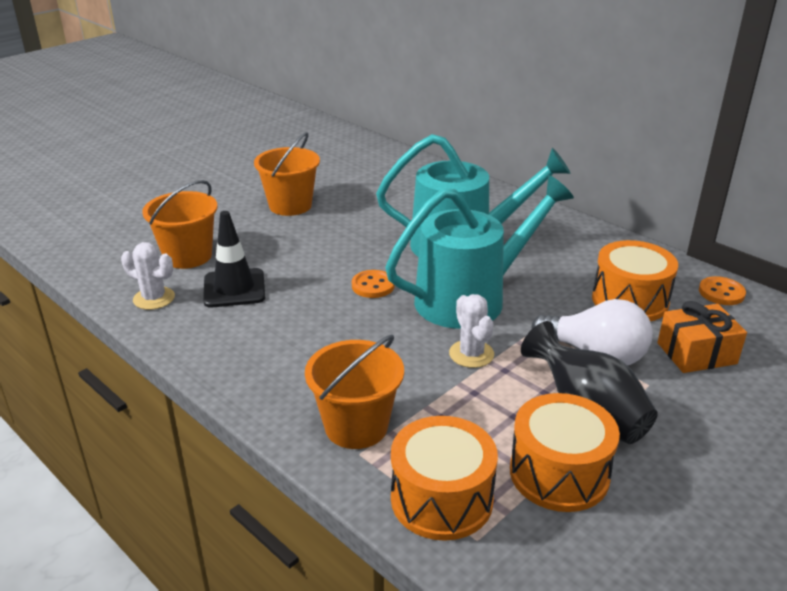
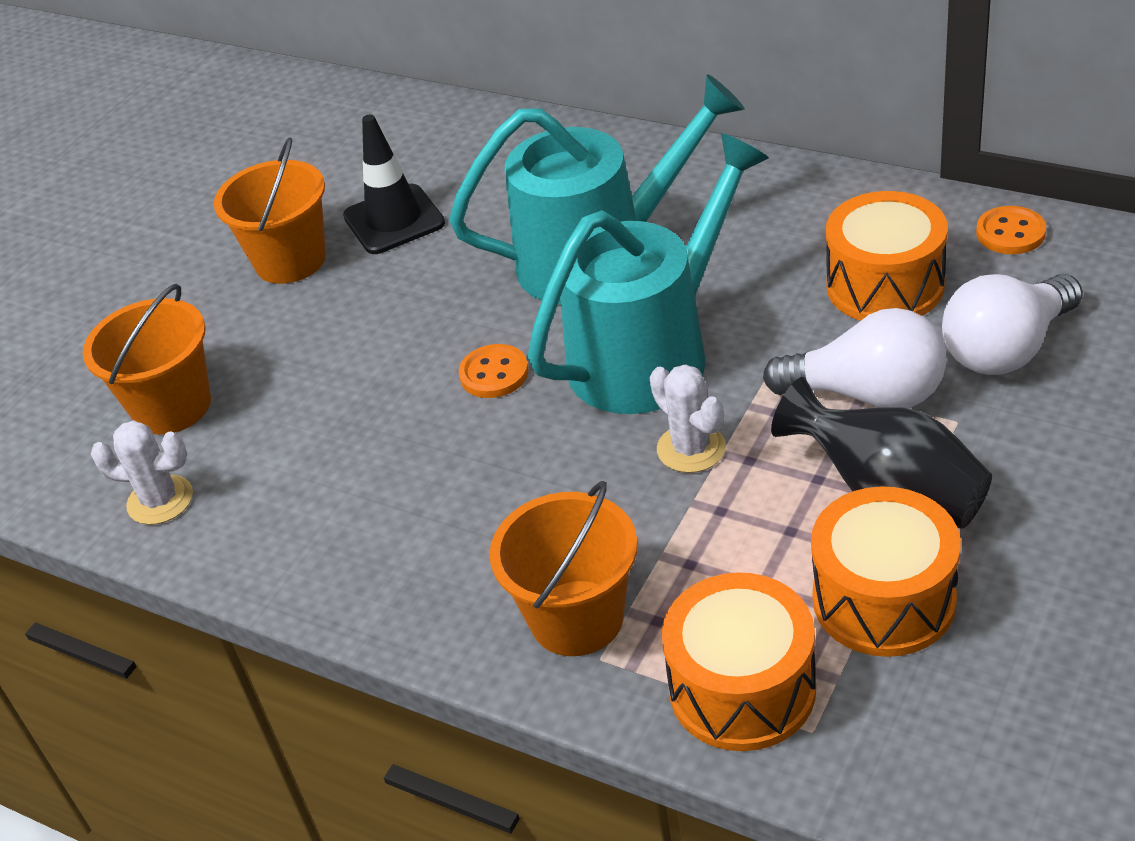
camera: 10 degrees left, 10 degrees up
(234, 288) = (279, 443): black traffic cone -> black traffic cone (394, 220)
(696, 353) = (1006, 349): orange gift -> white light bulb

